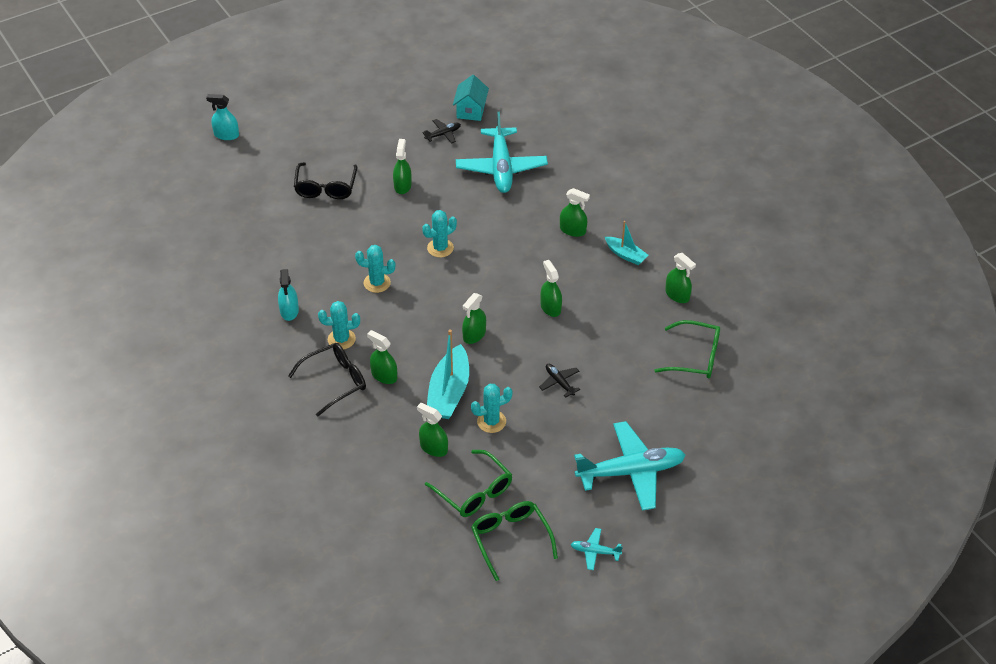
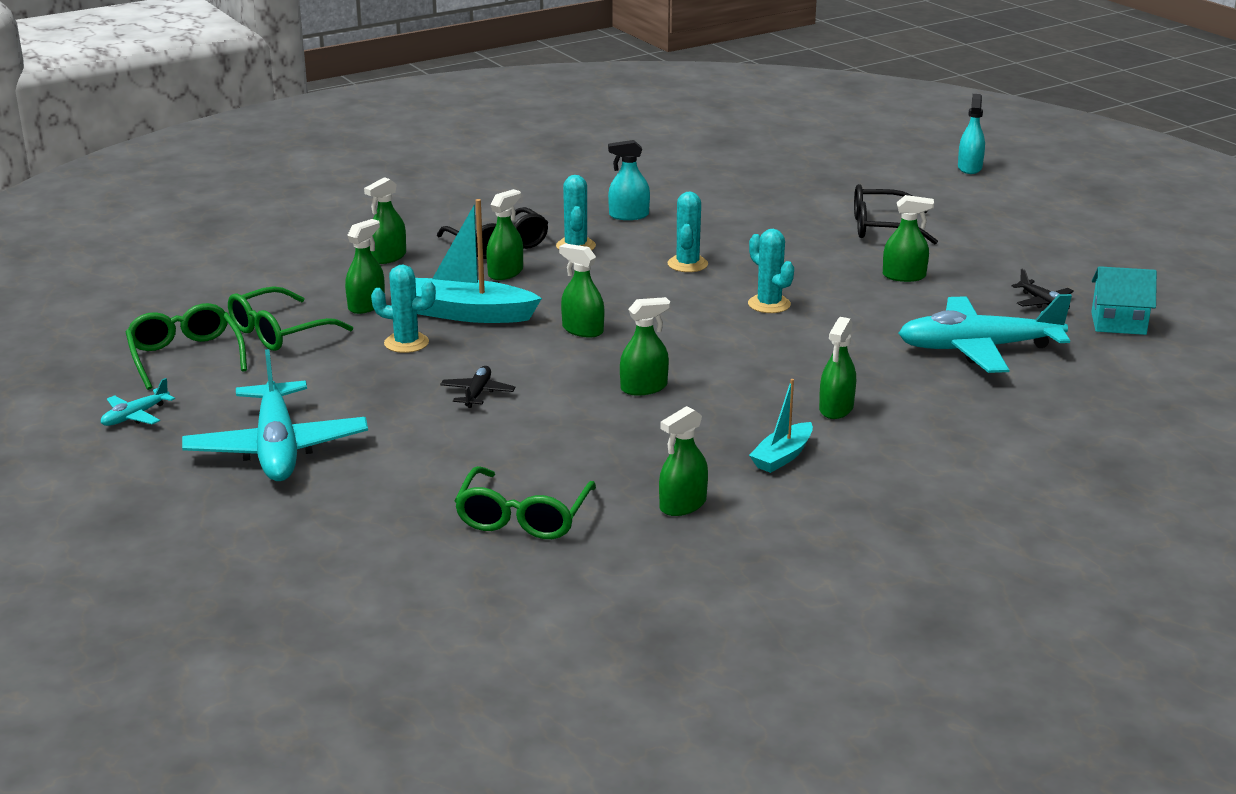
camera: 90 degrees right, 20 degrees down
(351, 443) = (388, 257): none -> green spray bottle
(491, 421) = (406, 343): turquoise cactus -> turquoise cactus turned 60 degrees counterclockwise
(510, 539) = (185, 356): green glasses -> green glasses turned 90 degrees counterclockwise
(559, 382) = (477, 393): black plane -> black plane turned 45 degrees counterclockwise
(595, 552) = (135, 416): turquoise plane -> turquoise plane turned 150 degrees counterclockwise

